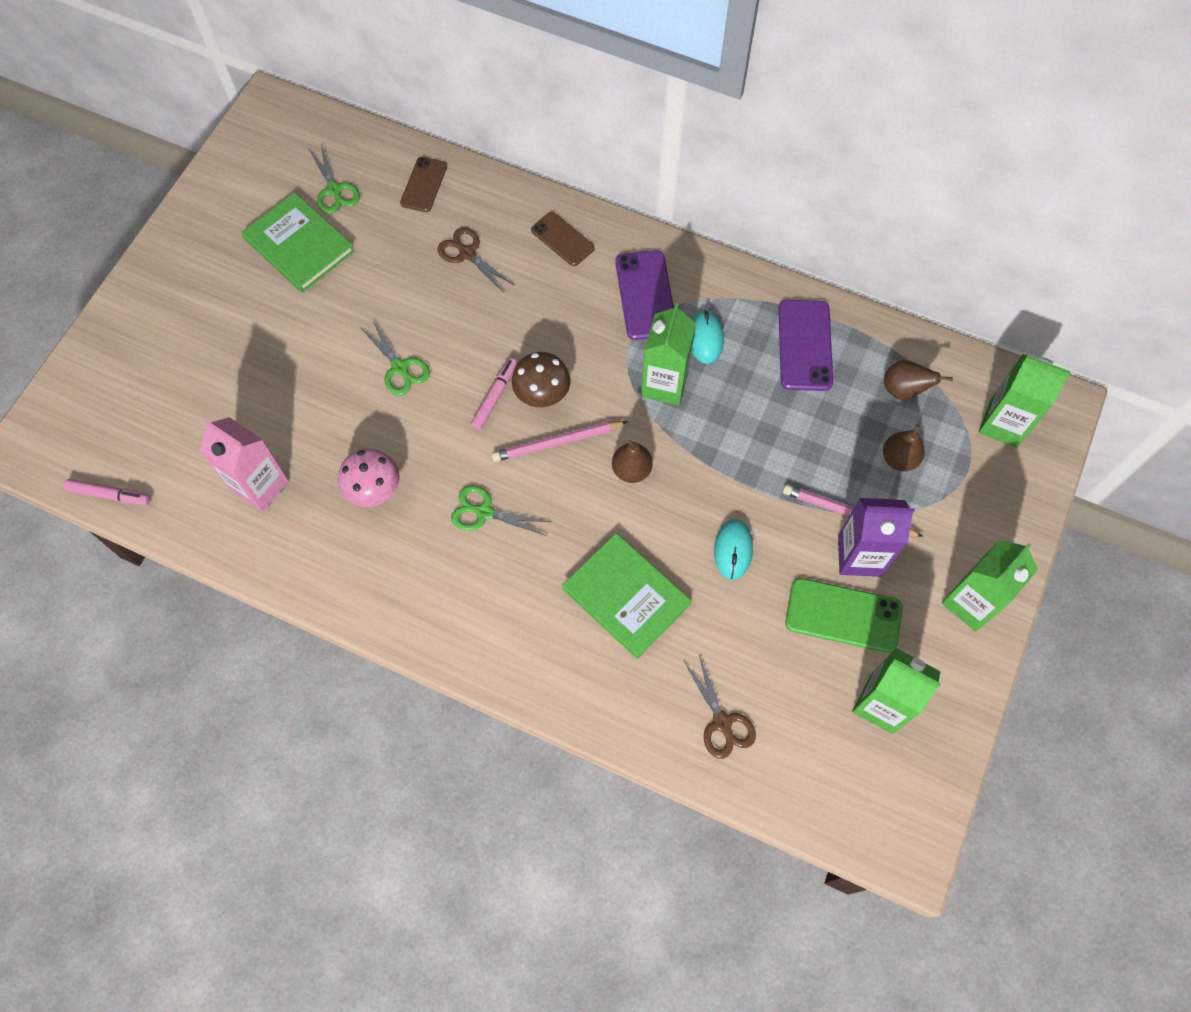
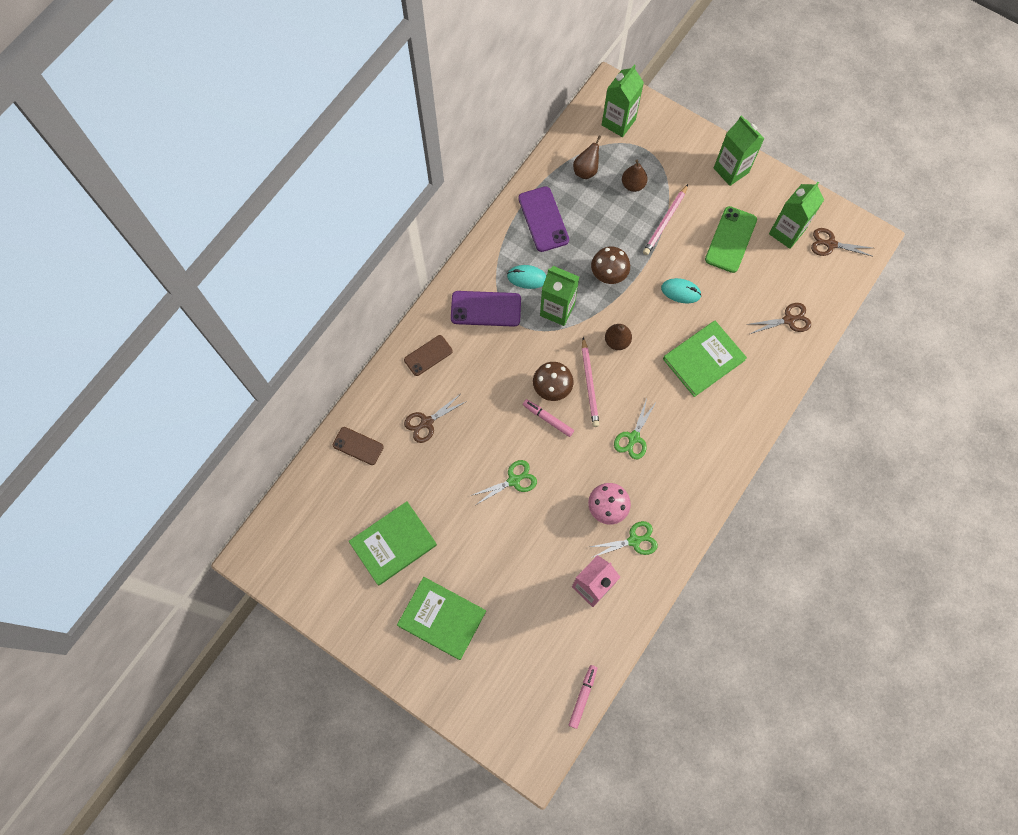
camera: 80 degrees left, 5 degrees up
(206, 314) = (442, 618): none -> green book
(334, 190) = (348, 513): green scissors -> green scissors (634, 540)
(737, 444) = (608, 274): none -> brown mushroom
(805, 345) = (543, 219): purple phone -> purple phone turned 60 degrees clockwise
(859, 556) = (694, 222): purple carton -> none
(879, 780) = (830, 244): none -> brown scissors

